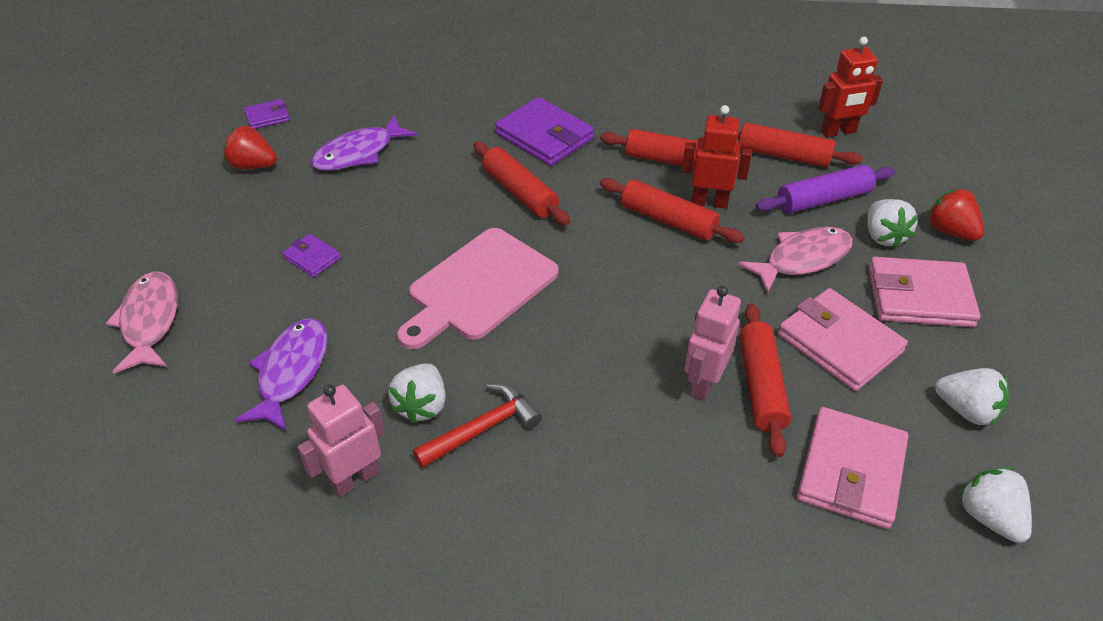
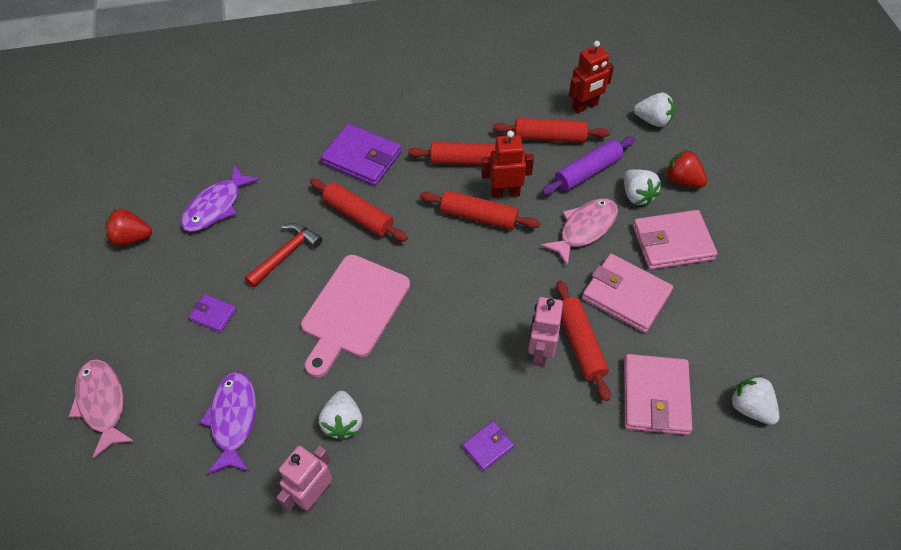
camera: 15 degrees left, 10 degrees up
(267, 117) = (125, 186): purple wallet -> purple wallet (488, 446)
(482, 429) = (393, 430): red hammer -> red hammer (286, 254)
(966, 410) = (721, 328): white strawberry -> white strawberry (653, 120)

